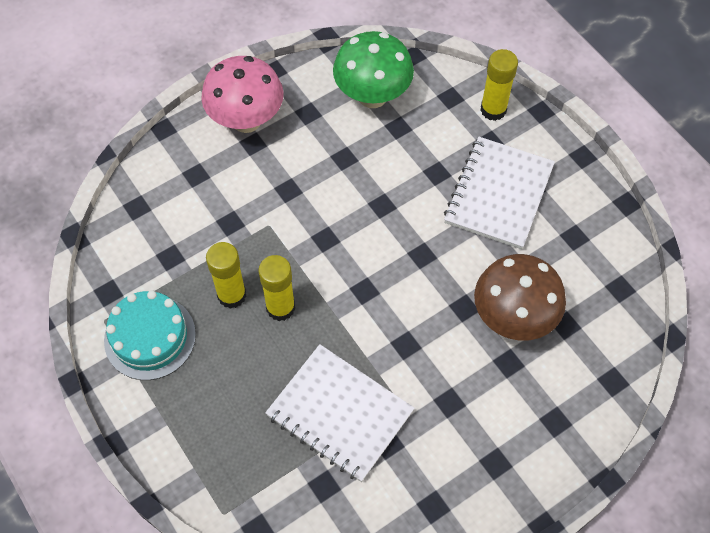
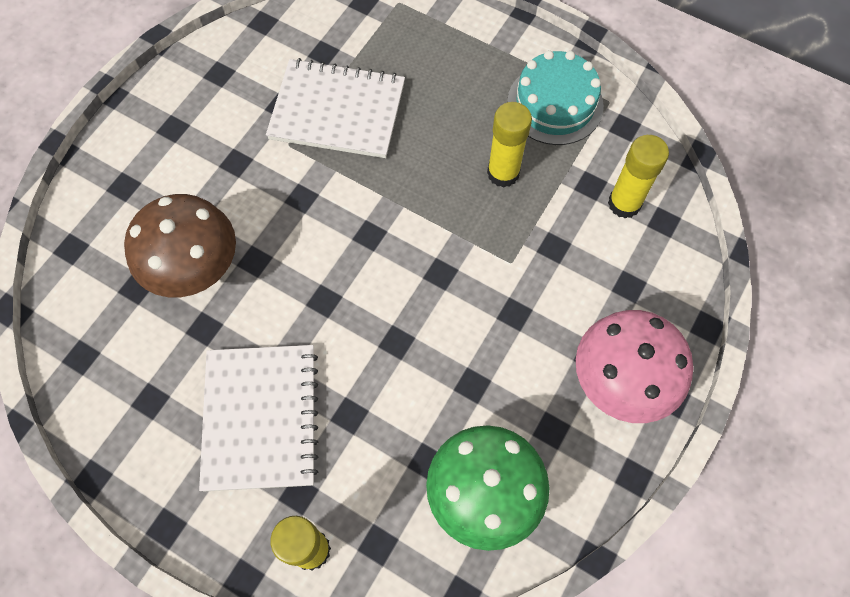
camera: 155 degrees right, 5 degrees up
(280, 307) = (447, 181): yellow glue stick -> yellow glue stick (624, 203)

